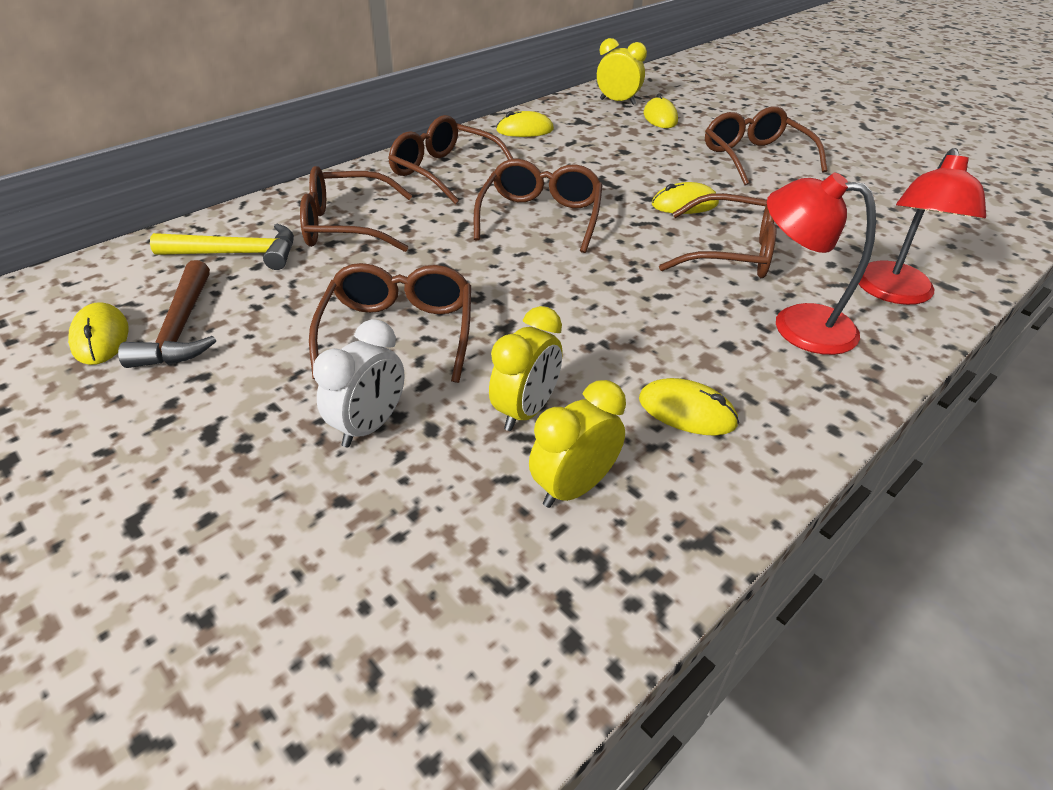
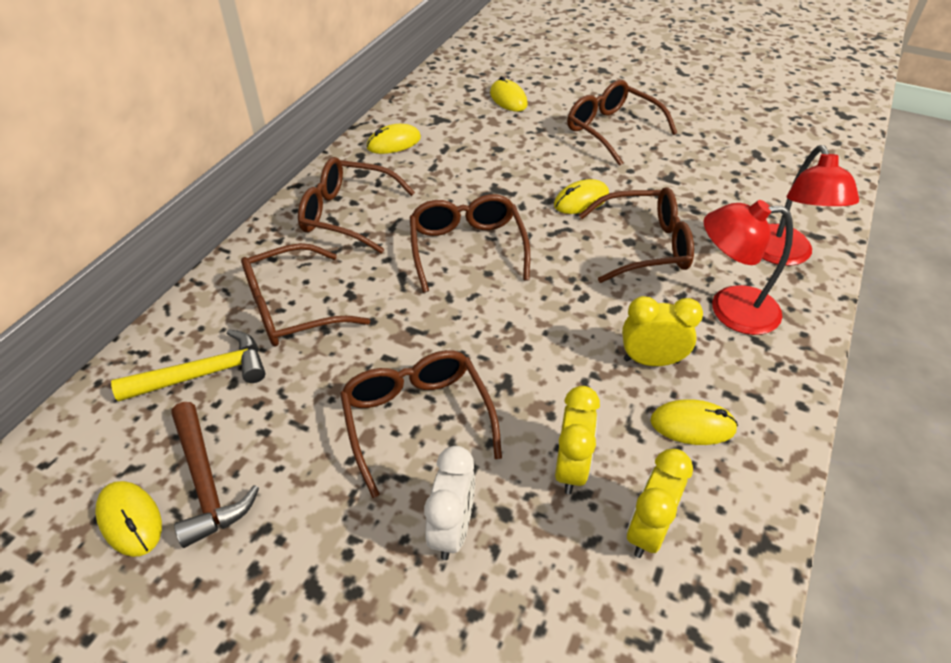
camera: 20 degrees left, 5 degrees up
(617, 102) = (460, 87): yellow clock -> yellow clock (651, 361)

